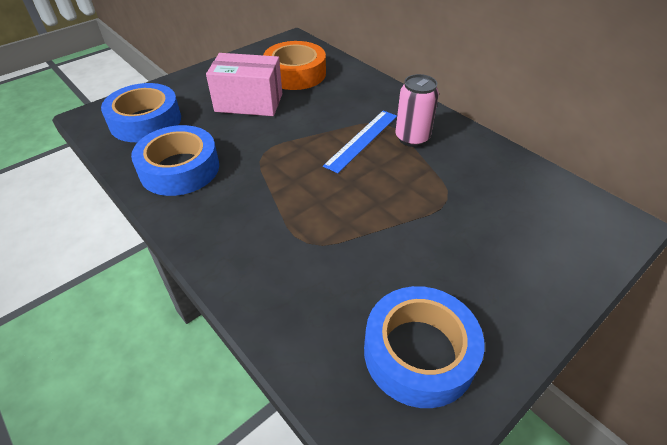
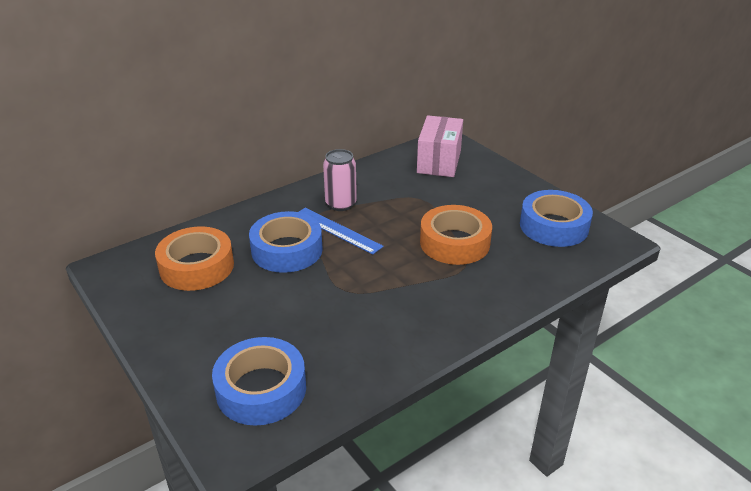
camera: 85 degrees left, 10 degrees down
(179, 169) = (362, 348): blue tape -> blue tape (287, 250)
(249, 103) = (248, 302): pink box -> pink box (439, 162)
(354, 232) = (454, 243): none -> orange tape

